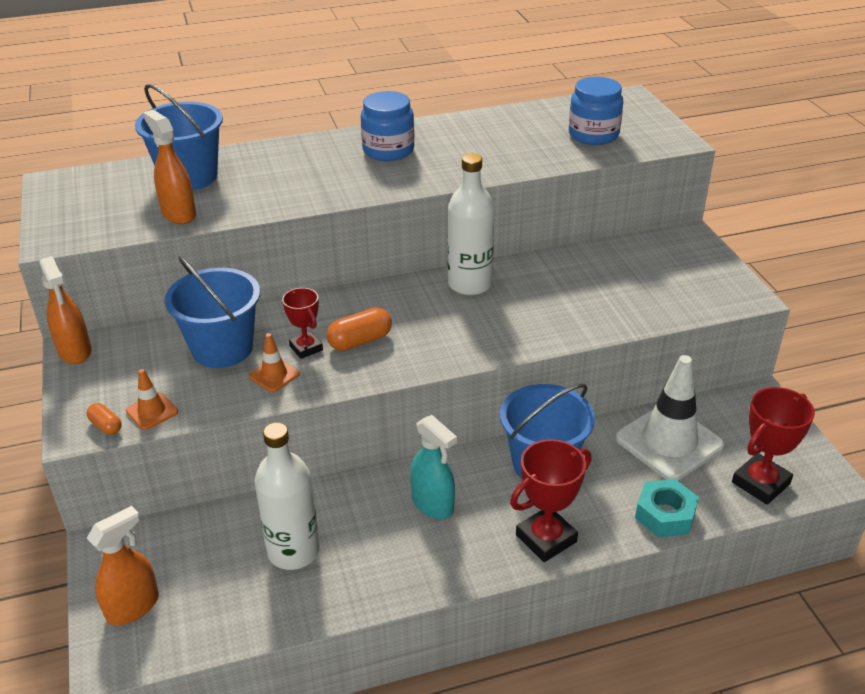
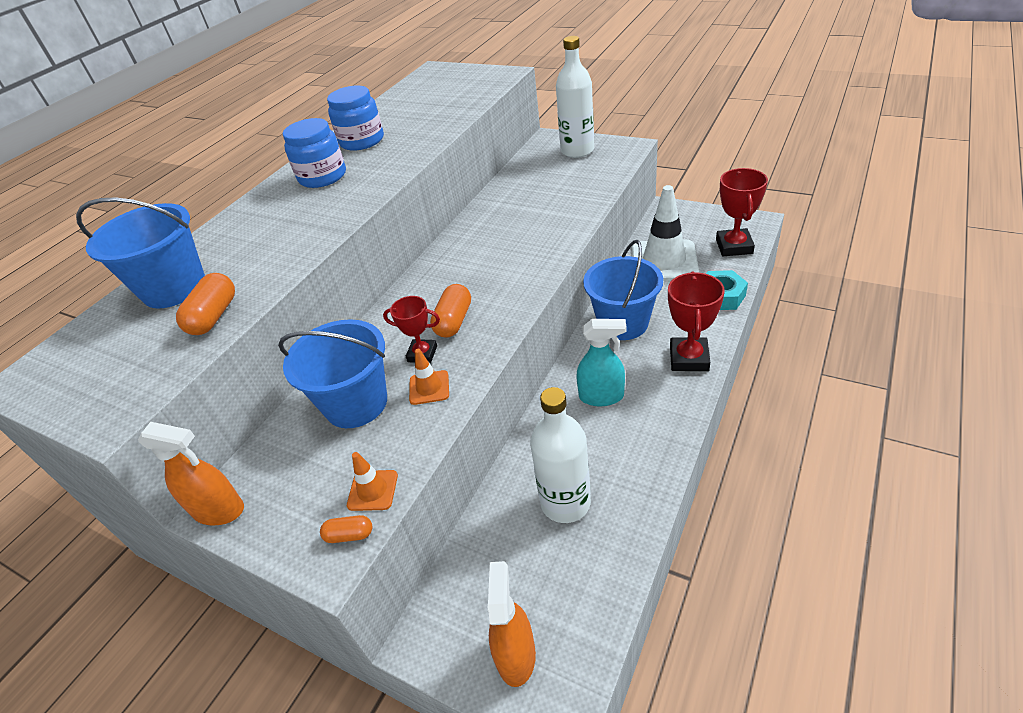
camera: 40 degrees left, 5 degrees up
(178, 214) = (214, 316): orange spray bottle -> orange capsule
(470, 284) = (468, 240): white bottle -> white bottle (577, 151)
(593, 134) = (449, 95): blue jar -> blue jar (362, 141)

